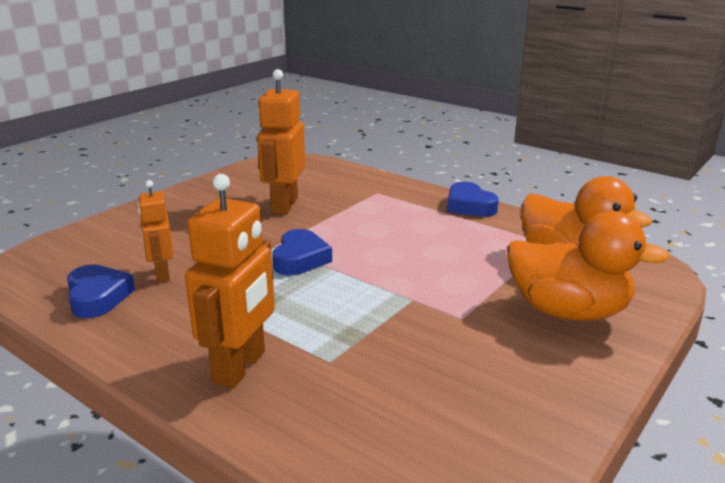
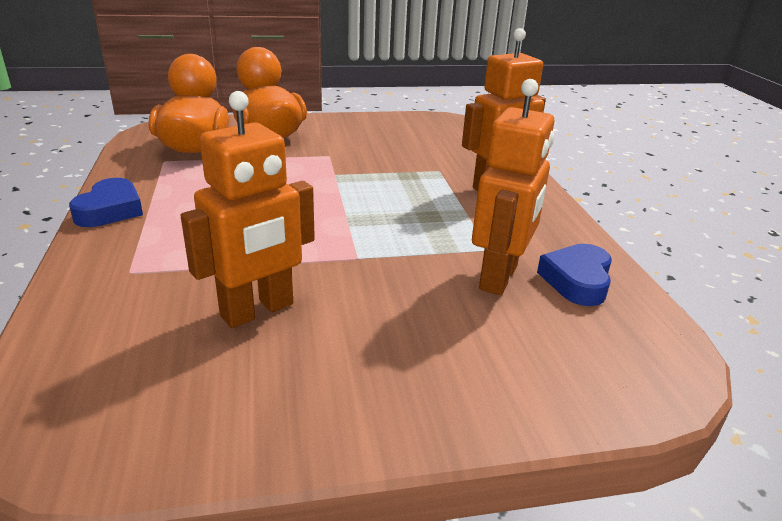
camera: 140 degrees left, 5 degrees up
(162, 274) = (499, 277): orange robot -> orange robot, size x1.64
(300, 259) = (356, 233): blue heart -> none

